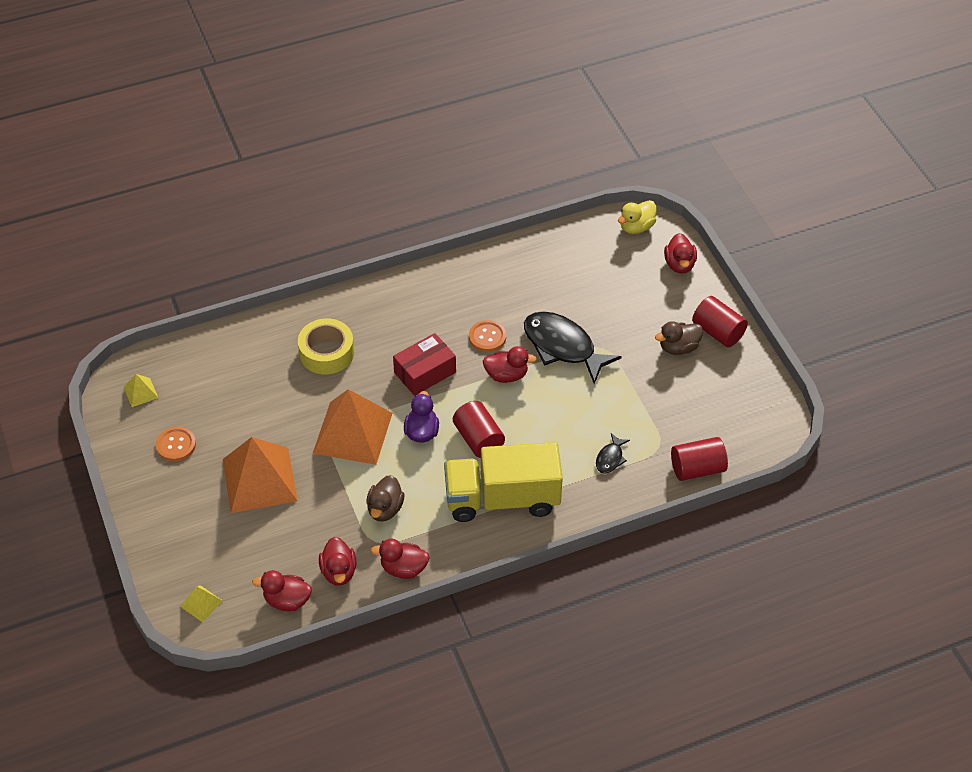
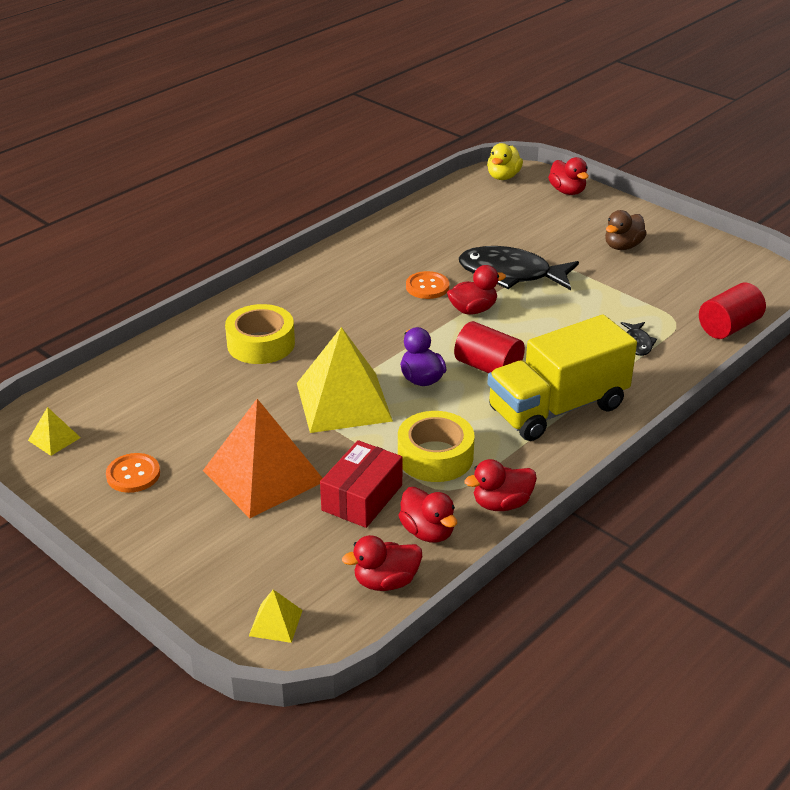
camera: 25 degrees left, 15 degrees down
(353, 433) = (344, 402): orange pyramid -> yellow pyramid
(385, 509) = (435, 456): brown duck -> yellow tape
(425, 372) = (384, 331): red box -> red box (362, 497)
(718, 332) = (647, 226): red cylinder -> none

